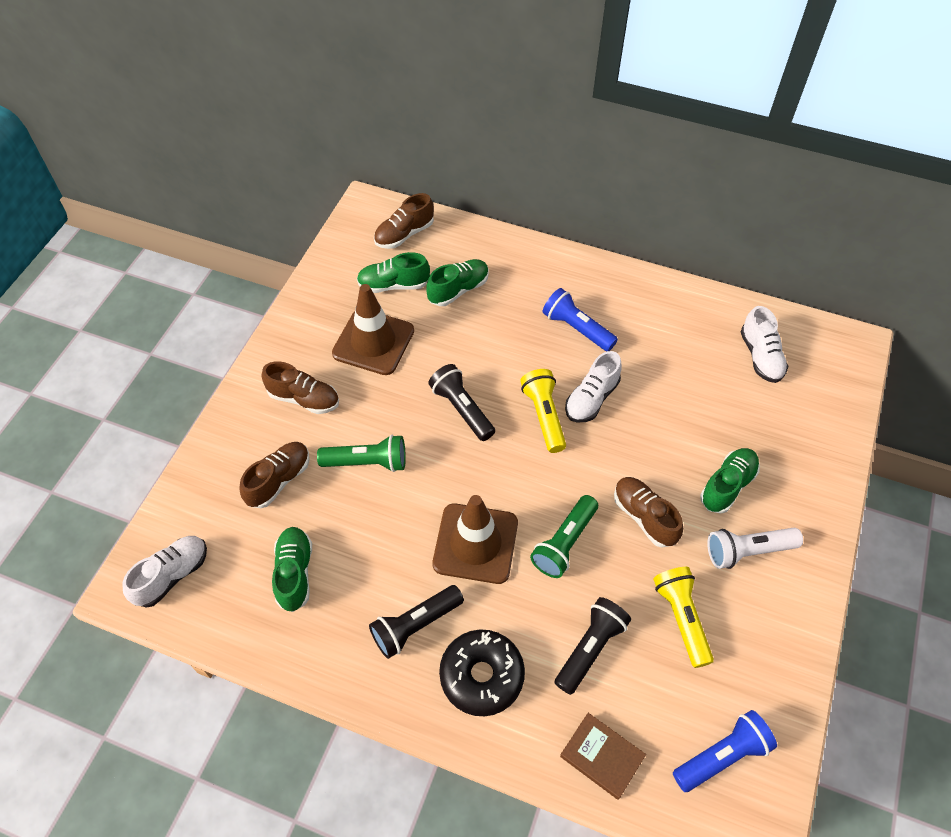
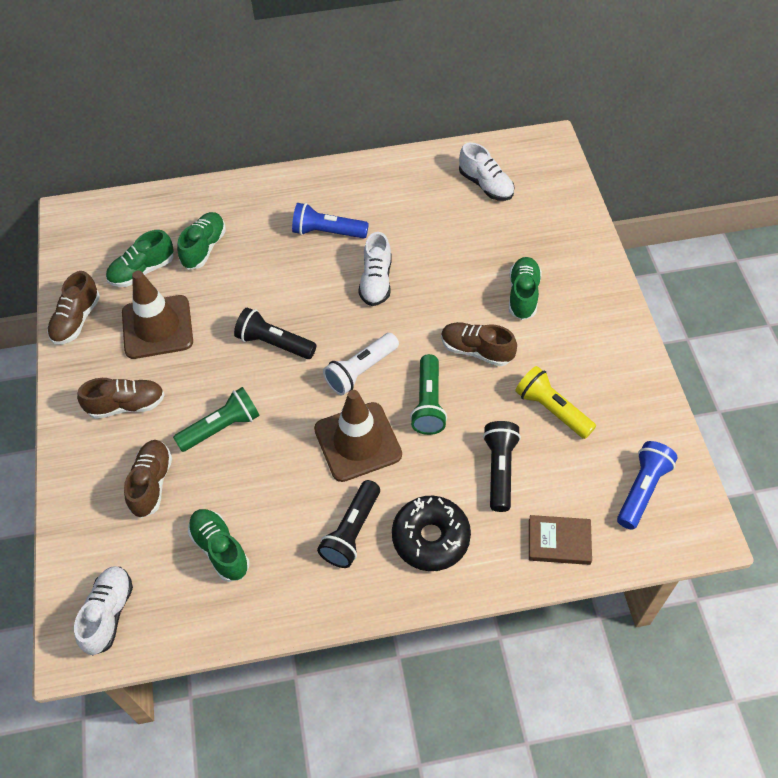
camera: 30 degrees left, 0 degrees up
(404, 234) = (122, 223): brown shoe -> brown shoe (76, 320)
(544, 416) = (346, 314): yellow flashlight -> none
(747, 551) = (568, 335): white flashlight -> white flashlight (360, 371)

